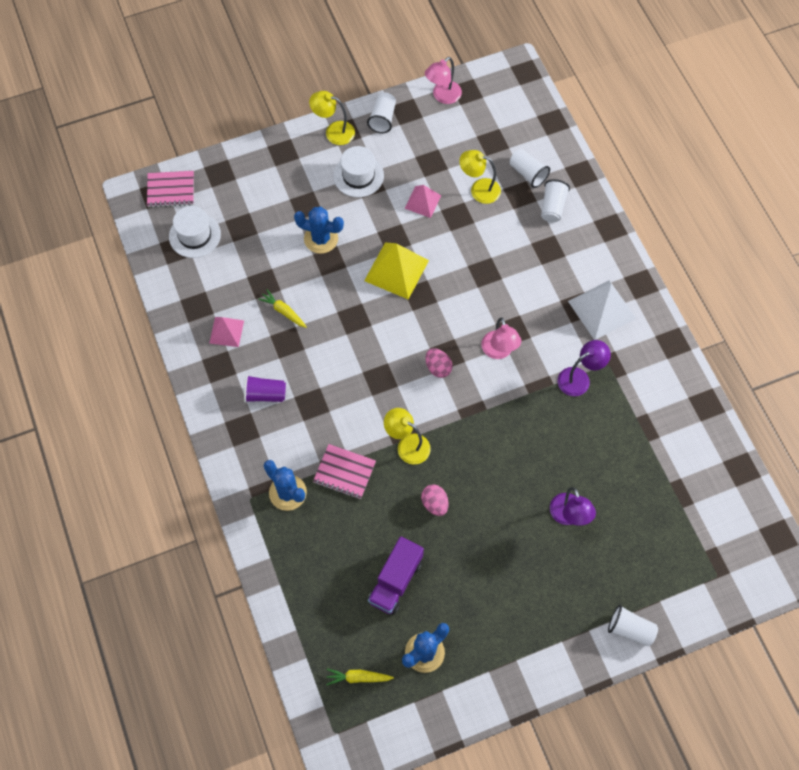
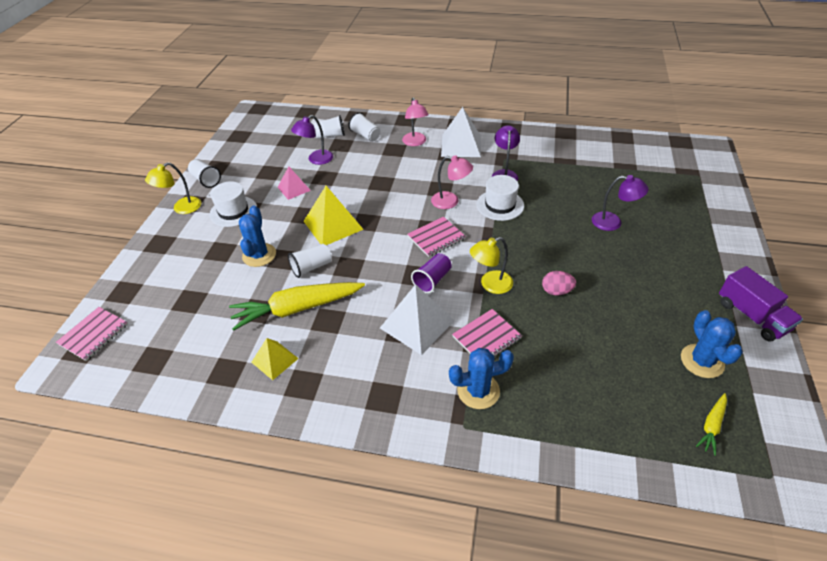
camera: 55 degrees left, 20 degrees down
(195, 235) = (157, 338): white hat -> white hat (500, 205)
(226, 331) = (274, 360): pink pyramid -> yellow pyramid
(265, 394) = (364, 360): purple cup -> purple cup (432, 280)
(283, 311) = (297, 309): yellow carrot -> yellow carrot, size x2.16
(321, 239) = (259, 255): blue cactus -> blue cactus turned 45 degrees counterclockwise
(325, 411) = (417, 324): none -> white pyramid
(395, 581) = (618, 350): purple truck -> purple truck (752, 316)
(438, 368) = (436, 238): pink egg -> pink notebook
(442, 96) = (228, 147): pink lamp -> pink lamp (415, 142)
(479, 189) = (316, 160): yellow lamp -> purple lamp
(630, 629) = (726, 230): white cup -> white cup (311, 267)

